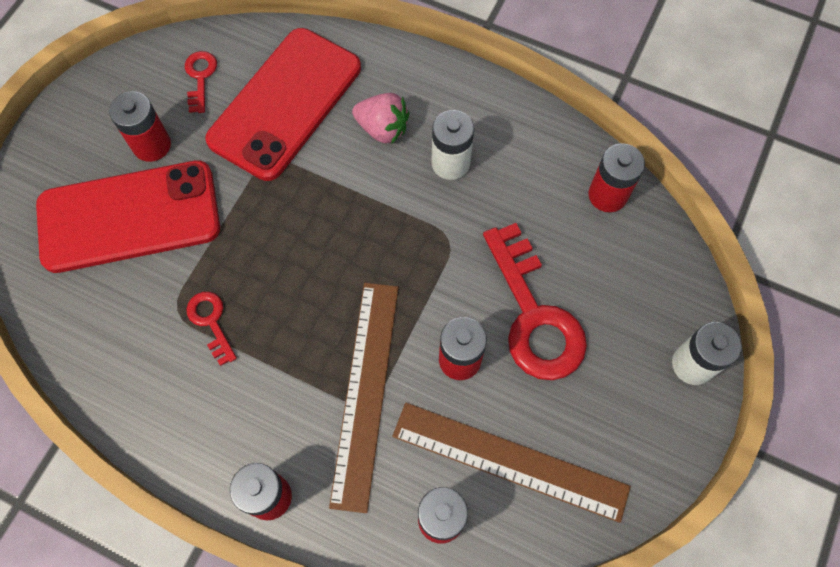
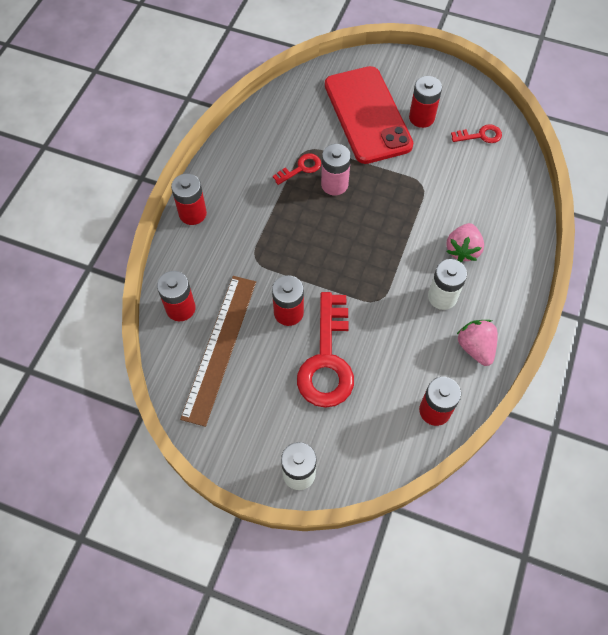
camera: 85 degrees right, 5 degrees down
(250, 277) = (334, 184): none -> pink battery
(285, 104) = (470, 187): red phone -> none
(365, 392) = (261, 258): brown ruler -> none
(524, 137) = (475, 347): none -> pink strawberry
(534, 314) = (327, 359): red key -> red key turned 60 degrees counterclockwise

